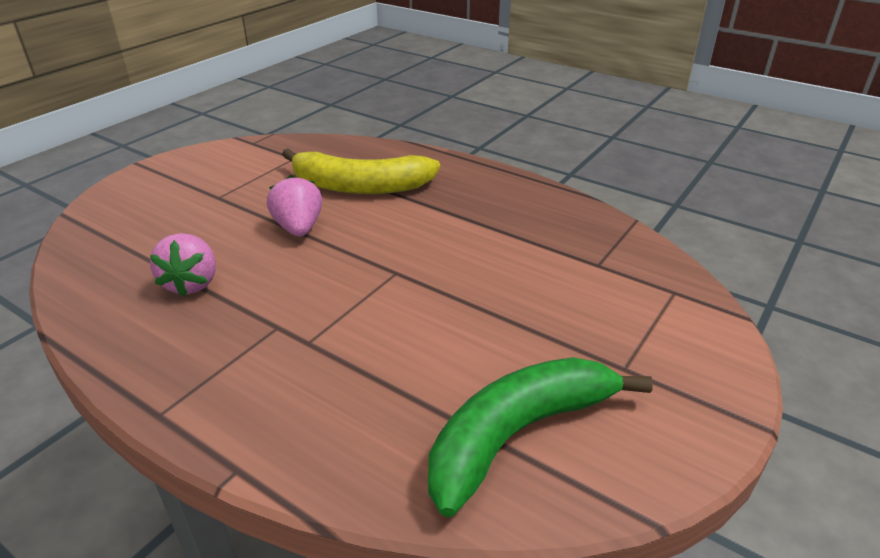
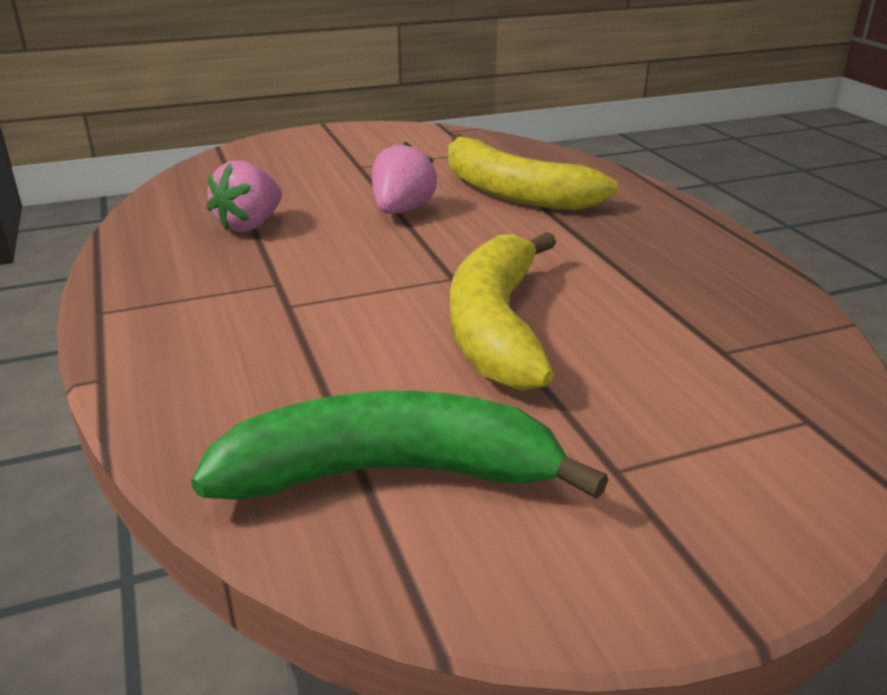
camera: 35 degrees right, 5 degrees down
(464, 300) = (496, 327): none -> yellow banana

